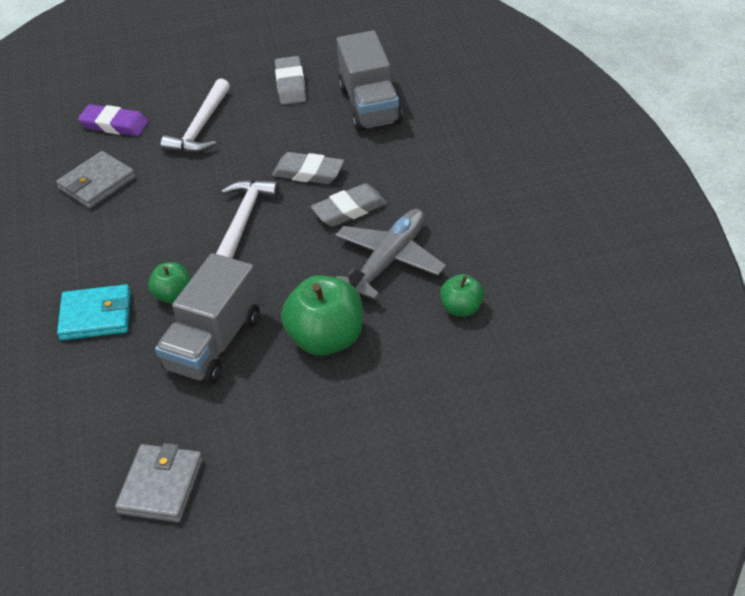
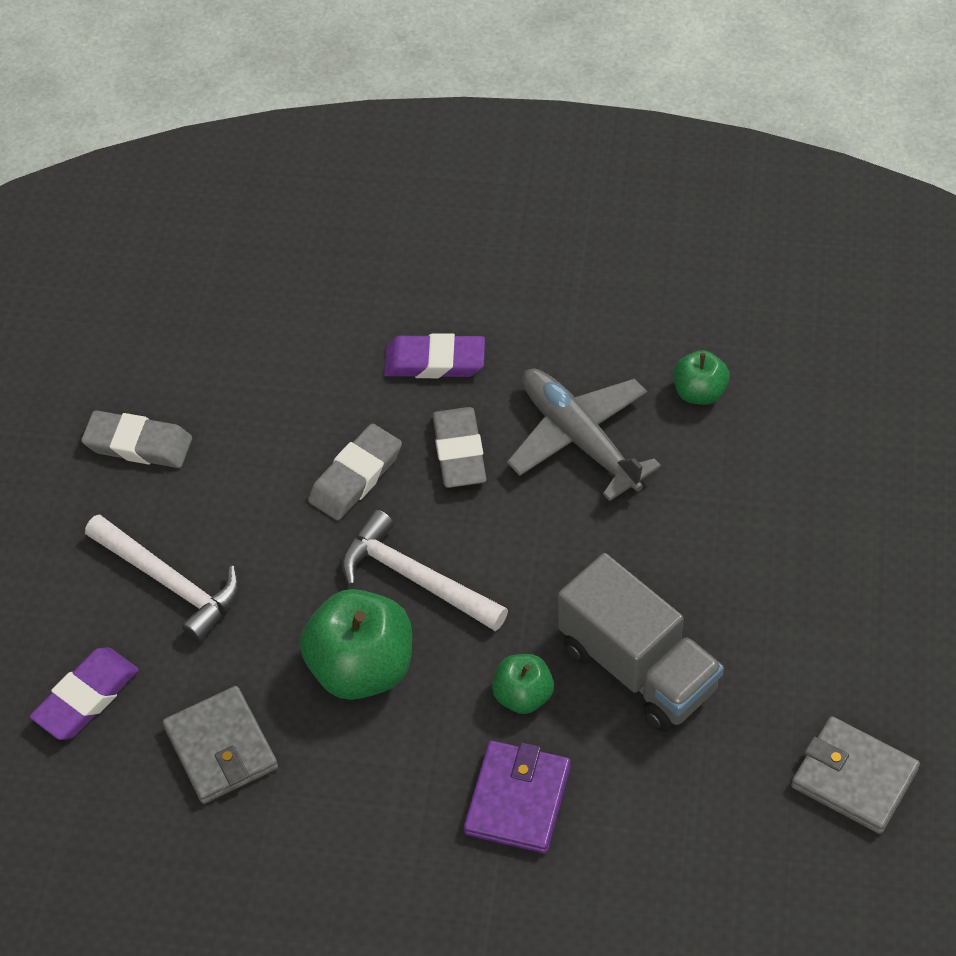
camera: 70 degrees left, 10 degrees up
(96, 316) = (518, 800): turquoise wallet -> purple wallet
(327, 339) = (687, 542): green apple -> green apple (362, 667)
(370, 105) = (251, 365): grey truck -> none
(416, 176) = (434, 361): none -> purple eraser

